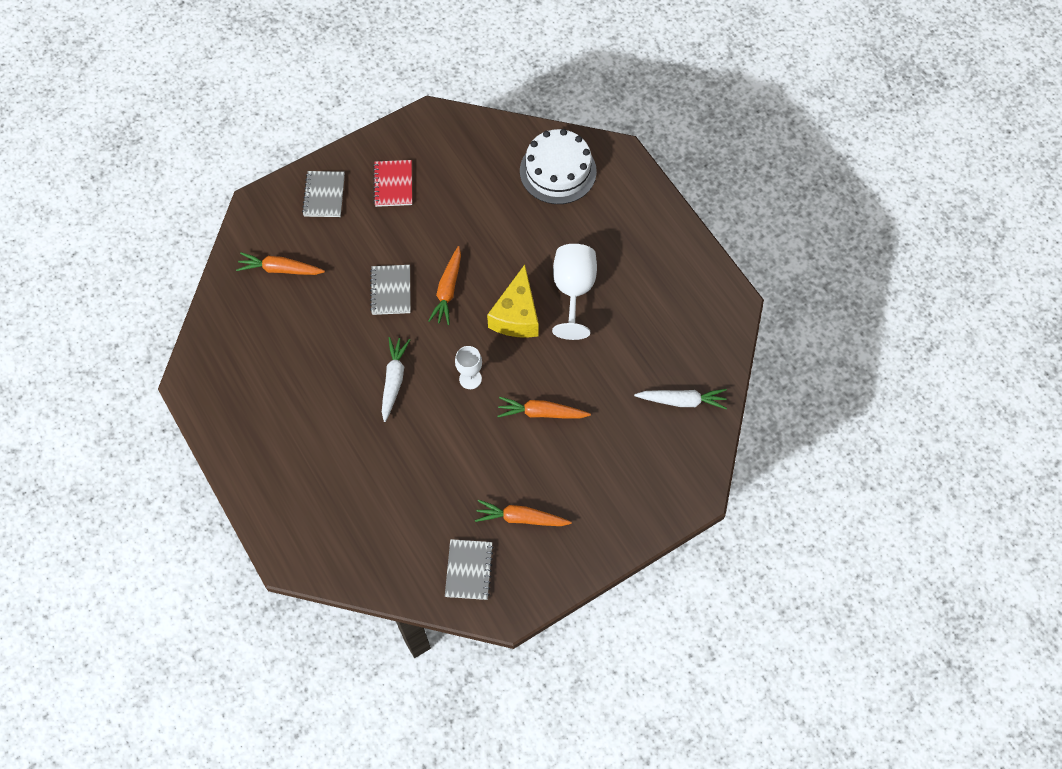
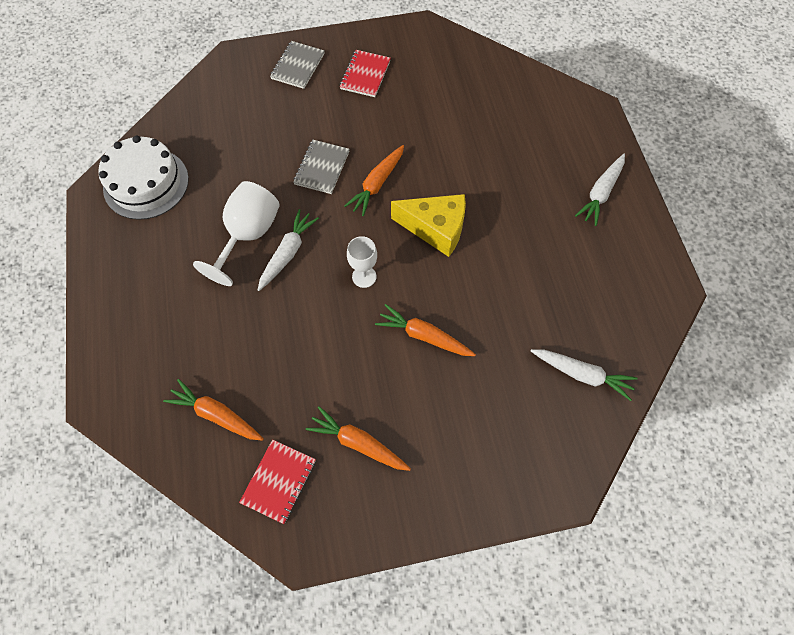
camera: 20 degrees right, 0 degrees up
(280, 269) = (228, 118): orange carrot -> orange carrot (216, 414)
(469, 570) = (279, 481): grey notebook -> red notebook
(516, 315) = (436, 229): yellow cheese -> yellow cheese turned 105 degrees counterclockwise
(558, 171) = (528, 107): white cake -> white cake (146, 183)
(573, 291) = (503, 223): white goblet -> white goblet (248, 235)
(649, 235) = (600, 193): none -> white carrot

